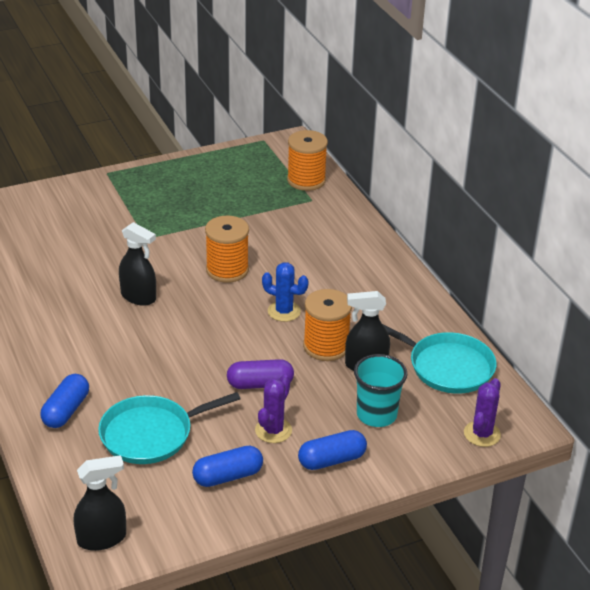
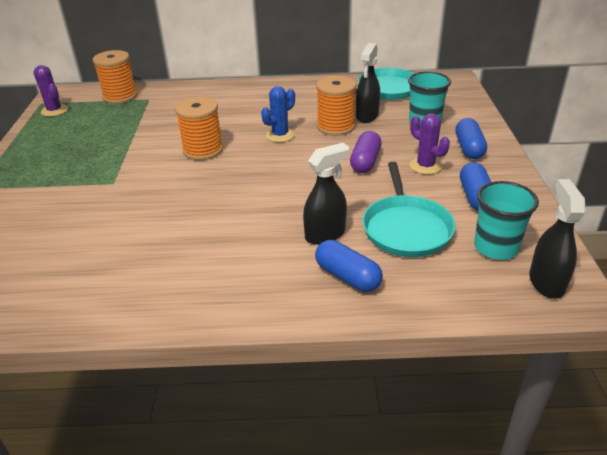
camera: 65 degrees left, 0 degrees up
(138, 297) = (200, 202): black spray bottle -> black spray bottle (325, 234)
(143, 499) = (495, 247): none -> turquoise cup
(482, 434) = (459, 92): purple cactus -> purple cactus (54, 111)

